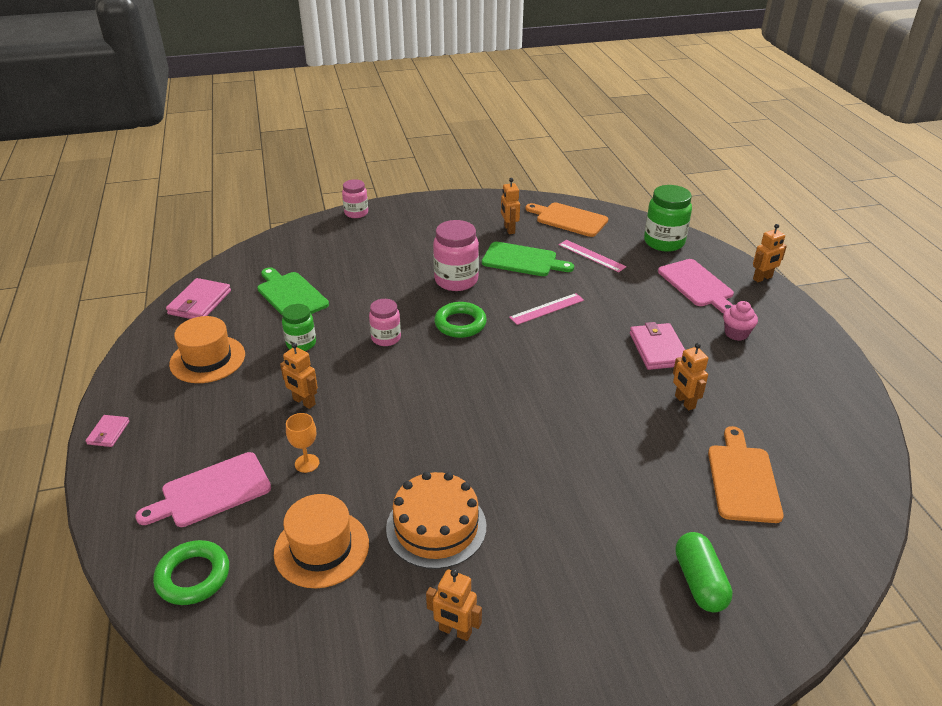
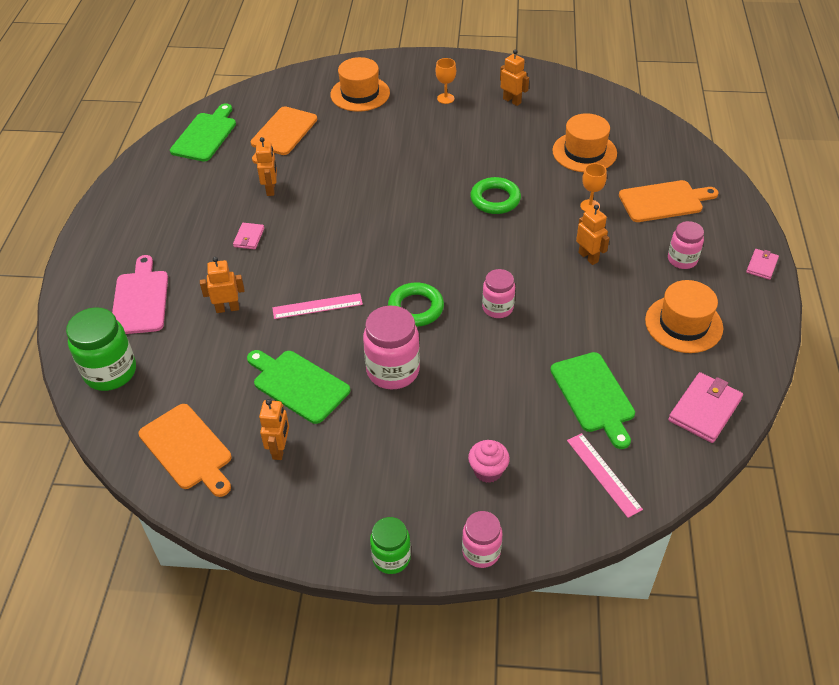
camera: 160 degrees left, 10 degrees up
(193, 576) = (669, 154): green ring -> green ring (495, 199)
(199, 420) = (682, 260): none -> pink jar
(211, 491) = (664, 201): pink cutting board -> orange cutting board
(301, 343) = (586, 321): green jar -> green jar (391, 558)
(436, 527) = (505, 149): orange cake -> none
(563, 607) = (445, 98): none -> orange goblet
(591, 256) = (213, 371): pink ruler -> pink ruler (603, 474)
(658, 349) = (249, 237): pink wallet -> pink wallet, size x0.56
(699, 582) = (360, 94): green capsule -> orange hat
(736, 333) = (165, 237): pink cupcake -> pink cupcake (488, 471)
(762, 278) = (66, 292): orange robot -> orange robot (227, 308)
(832, 453) = (205, 135): none -> green cutting board

